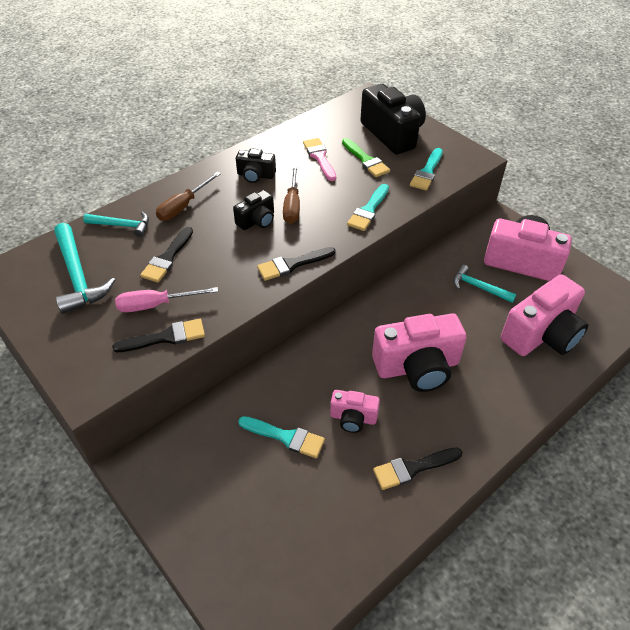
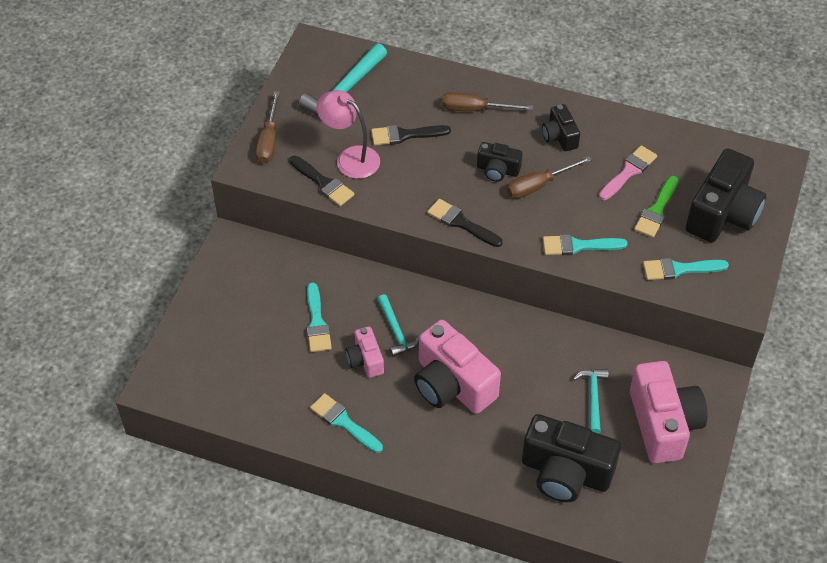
camera: 60 degrees right, 5 degrees up
(73, 356) = (269, 140): none -> brown screwdriver
(122, 225) = (419, 83): turquoise hammer -> turquoise hammer (396, 331)
(156, 305) = (350, 158): pink screwdriver -> pink lamp
(413, 468) = (343, 422): black brush -> turquoise brush
(541, 334) = (565, 472): pink camera -> black camera

